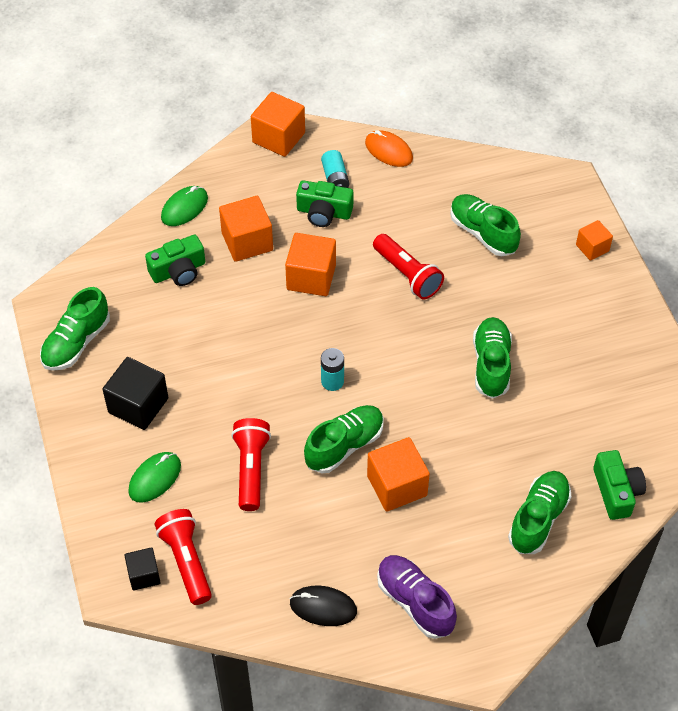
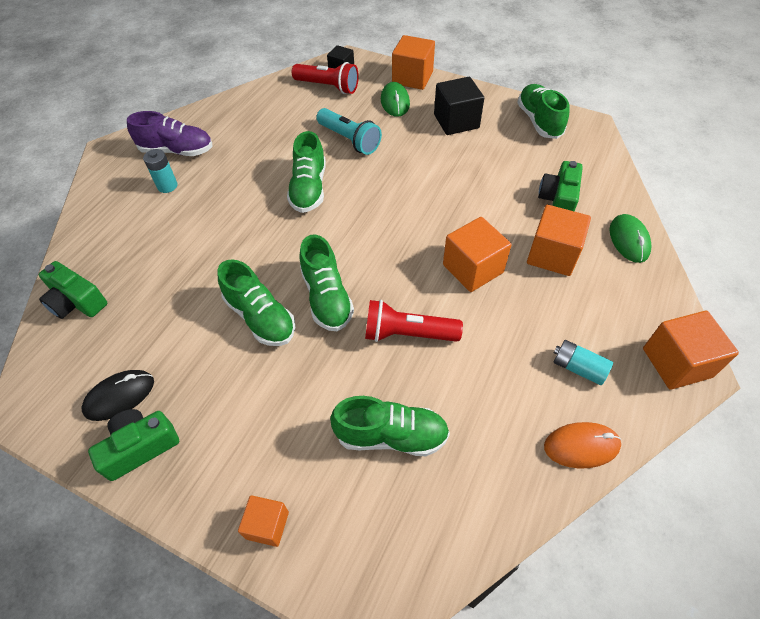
camera: 135 degrees right, 0 degrees up
(251, 469) = (349, 140): red flashlight -> turquoise flashlight
(323, 607) = (230, 116): black mouse -> black mouse (119, 396)
(324, 212) = (539, 327): green camera -> green camera (140, 447)
(332, 381) = (364, 216): turquoise battery -> turquoise battery (167, 186)
(397, 486) = (249, 193): orange cube -> orange cube (412, 78)
(538, 519) = (129, 242): green shoe -> green shoe (326, 297)

